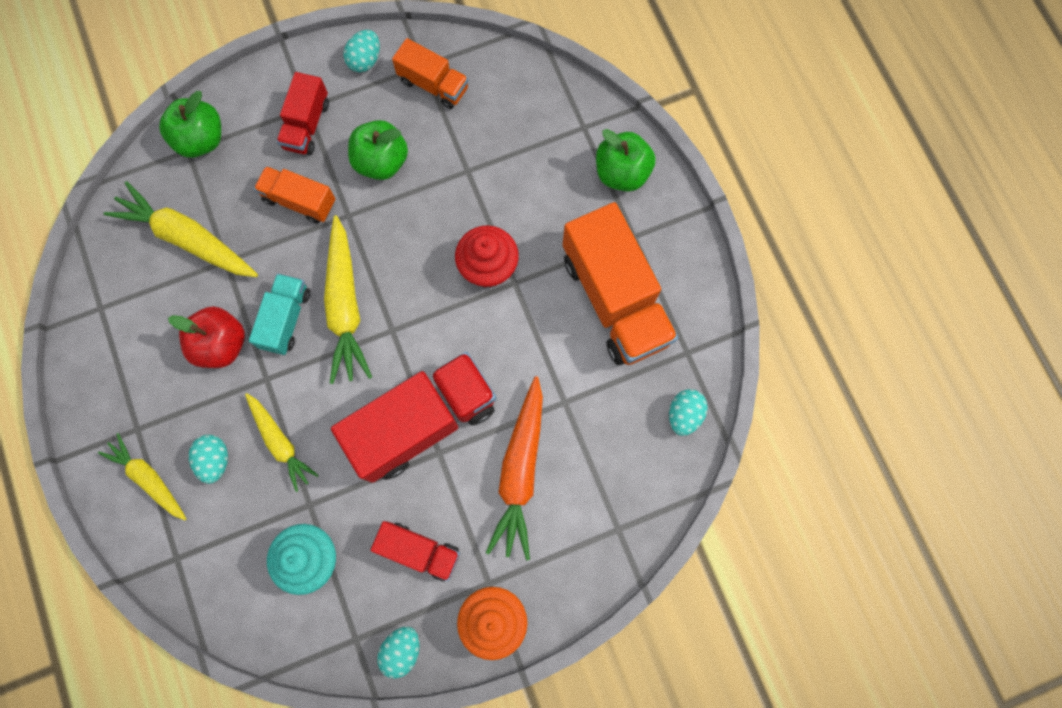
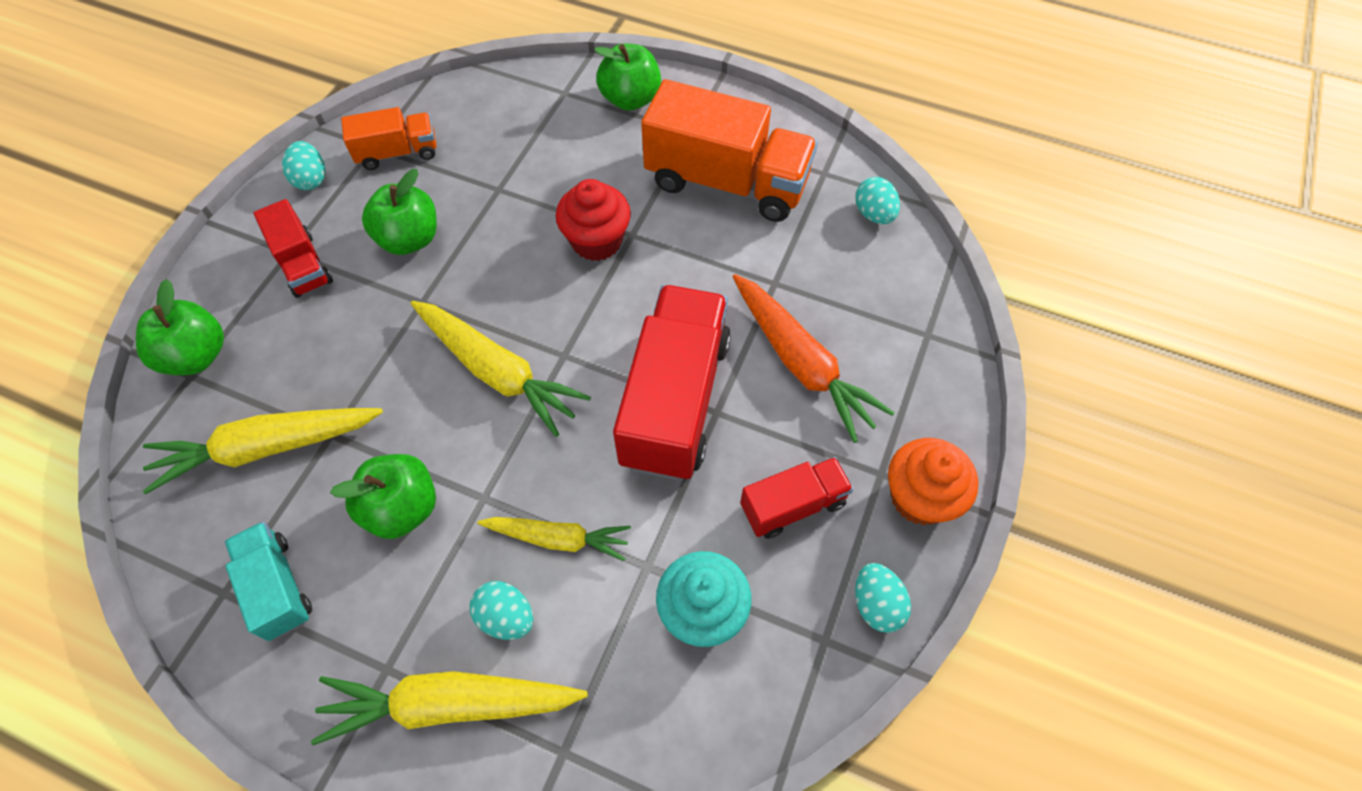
camera: 45 degrees left, 15 degrees down
(149, 478) = (450, 704): yellow carrot -> yellow carrot, size x1.59
(221, 344) = (402, 508): red apple -> green apple
(286, 319) = (449, 430): turquoise truck -> turquoise truck (278, 587)
(300, 201) = (359, 326): orange truck -> none

